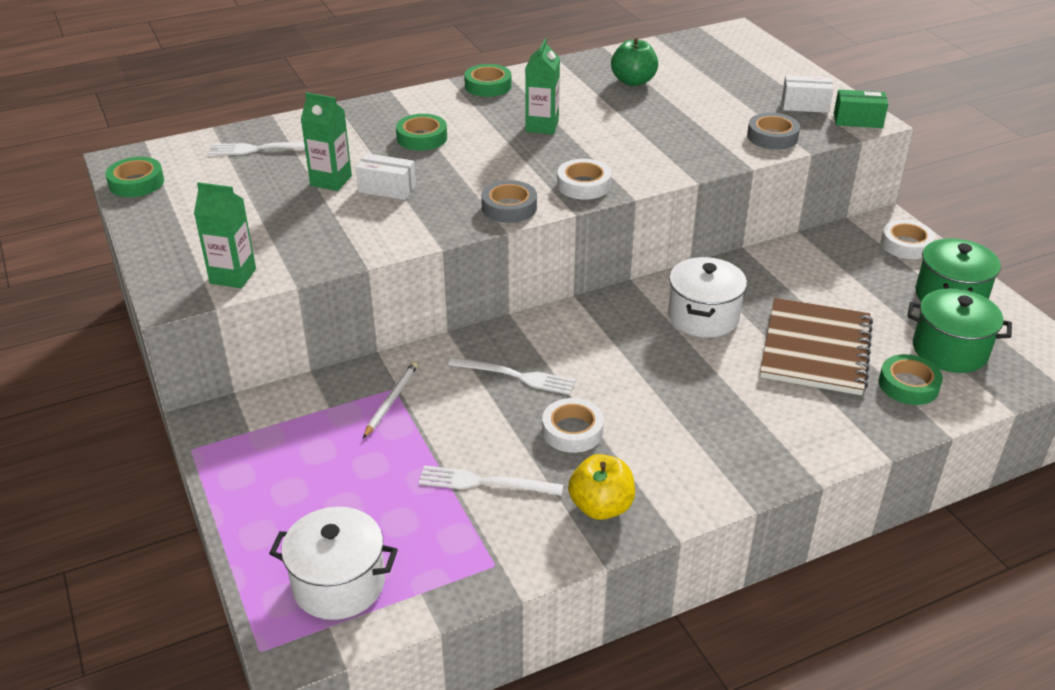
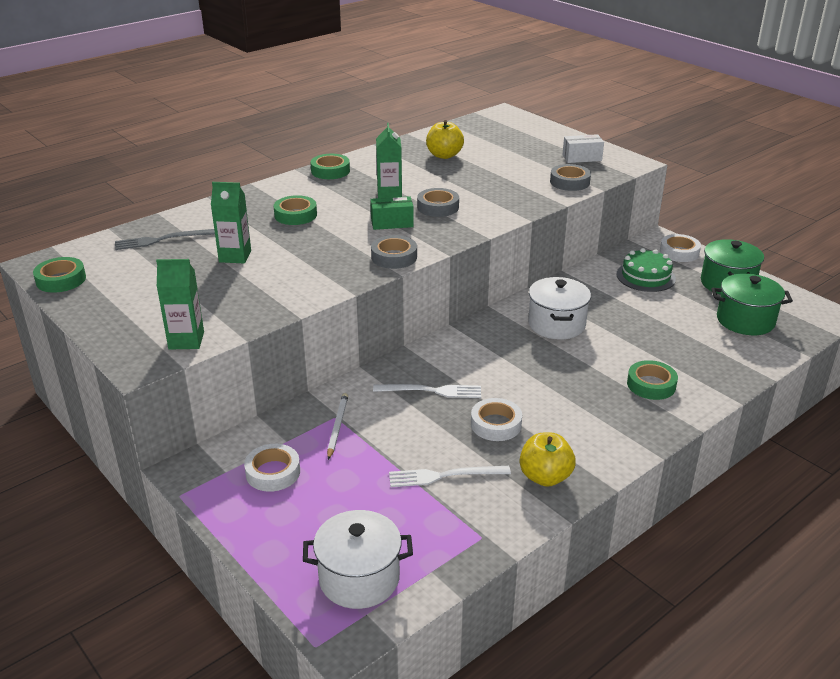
camera: 15 degrees left, 5 degrees down
(261, 149) = (161, 240): white fork -> grey fork
(387, 189) = (286, 256): white box -> none
(583, 185) = (444, 233): white tape -> white tape (273, 472)
(592, 149) = (438, 207): none -> grey tape
(633, 81) = (444, 155): green apple -> yellow apple
(815, 349) = (650, 334): brown notebook -> none
(846, 271) = (645, 276): none -> green cake
(858, 120) = (625, 164): green box -> green box (392, 223)
(908, 385) = (728, 349): green tape -> green tape (651, 385)

